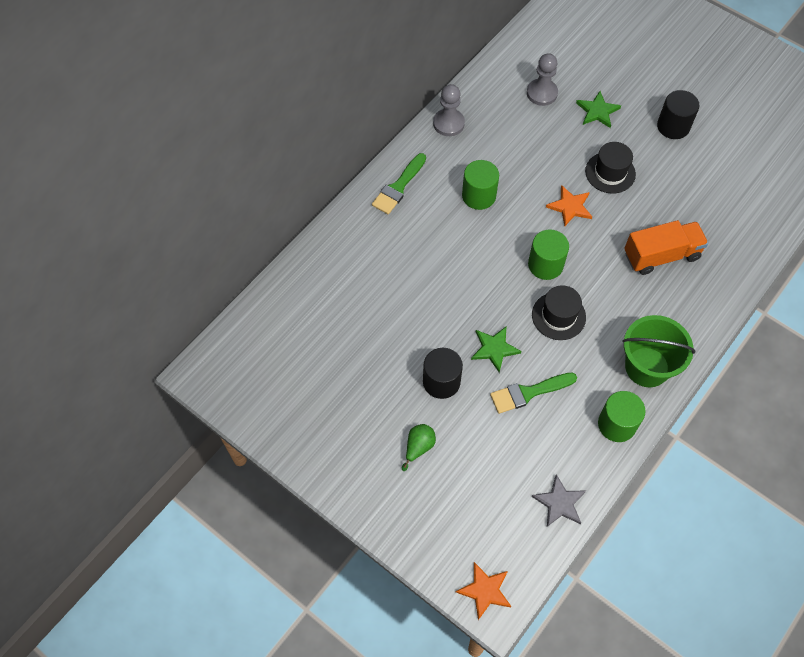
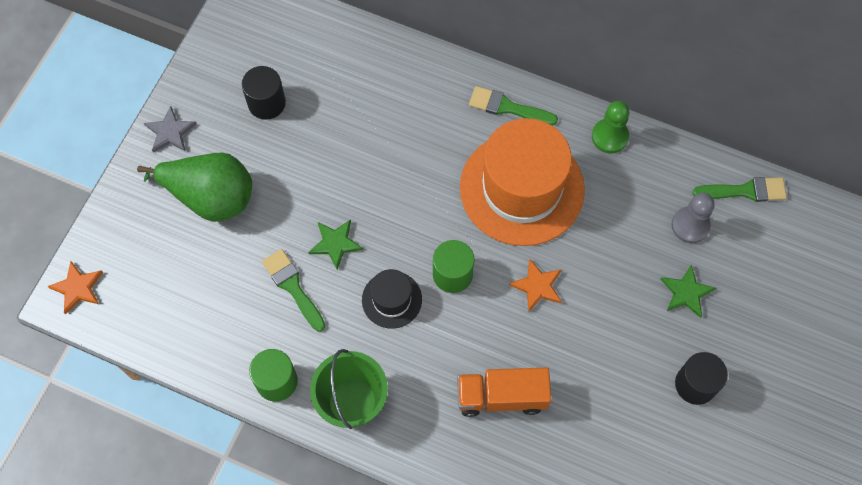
camera: 75 degrees right, 5 degrees up
(419, 447) = (210, 197): green pear -> green pear, size x2.41
(441, 381) = (286, 202): black cylinder -> black cylinder (266, 103)
(448, 123) = (609, 137): grey pawn -> green pawn
(479, 196) = (522, 188): green cylinder -> orange hat
(521, 51) = (745, 191): none -> green brush
(559, 503) = (178, 339): grey star -> grey star (170, 132)
(610, 172) = (600, 322): black hat -> none
(661, 255) = (501, 397): orange truck -> orange truck turned 120 degrees clockwise

